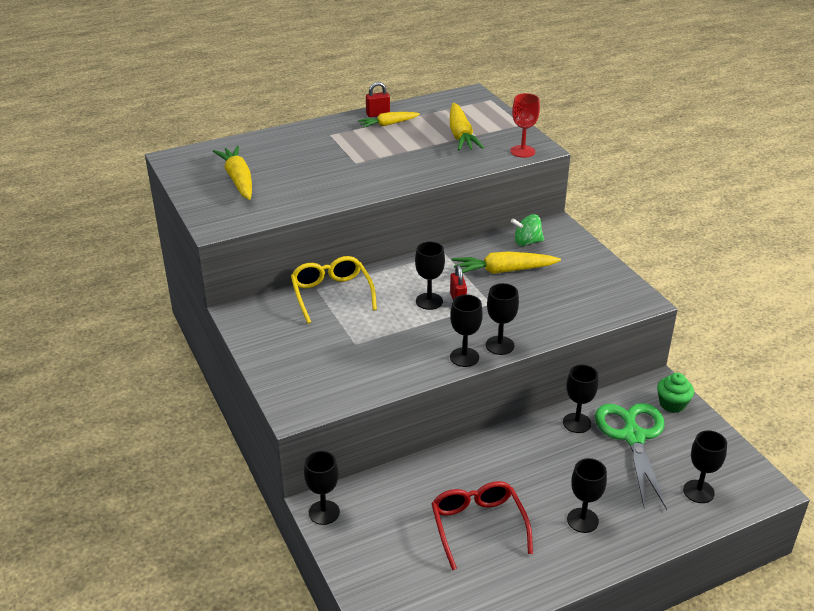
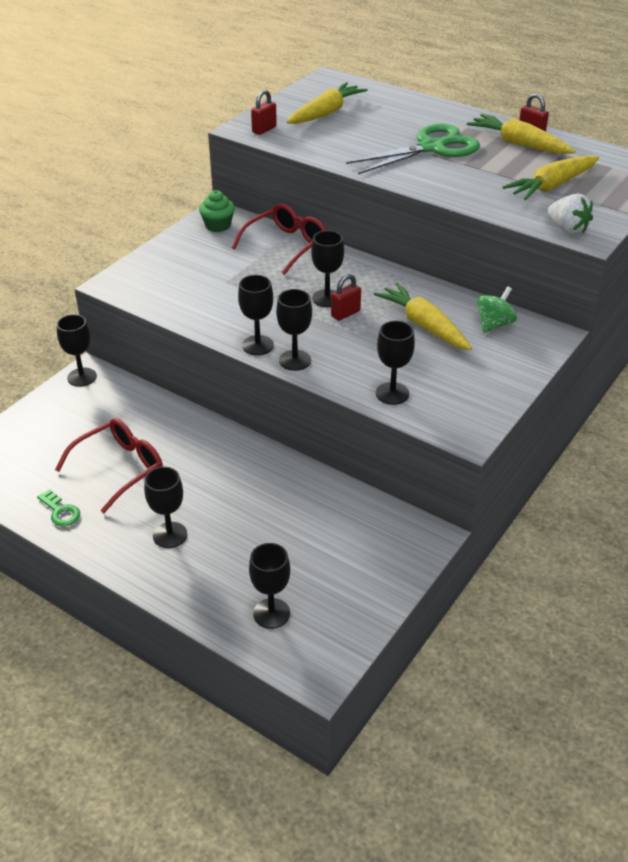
camera: 60 degrees right, 5 degrees up
(231, 217) = (264, 129): none -> red padlock
(331, 294) = (286, 245): yellow glasses -> red glasses
(388, 124) = (518, 144): yellow carrot -> yellow carrot, size x1.56
(511, 583) = (60, 511): none -> green key
(522, 151) = (567, 229): red goblet -> white strawberry
(527, 242) = (494, 324): green spinning top -> green spinning top turned 75 degrees clockwise
(577, 423) = (310, 489): black goblet -> black goblet (392, 393)
(633, 437) = (321, 538): green scissors -> green scissors (431, 148)
(672, 404) = (402, 555): green cupcake -> green cupcake (218, 225)

